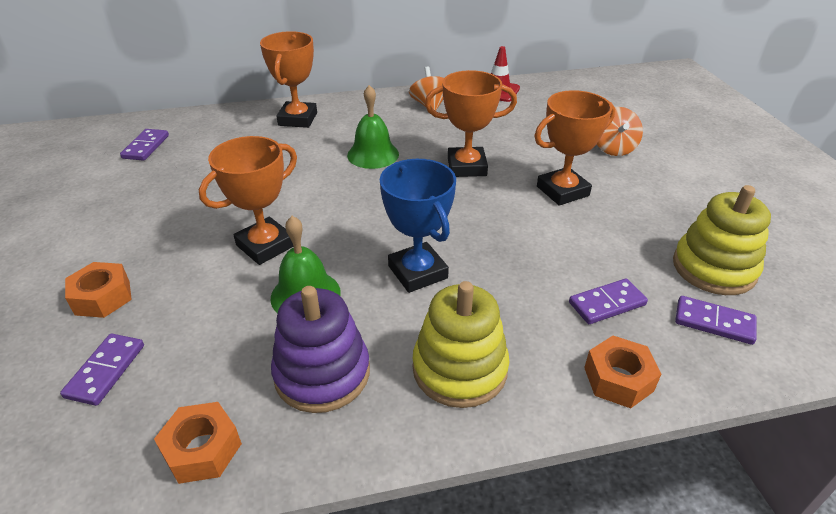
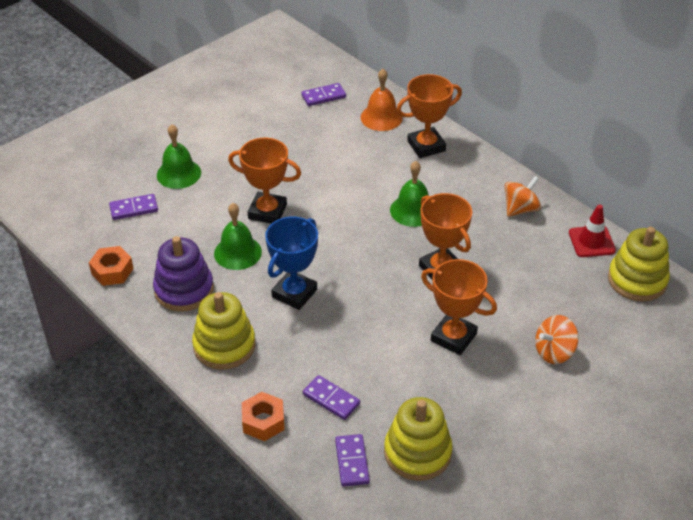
camera: 60 degrees right, 5 degrees up
(102, 297) = (178, 173): orange nut -> green bell
(226, 127) = (381, 117): none -> orange bell
(556, 89) = (637, 280): none -> yellow stacking toy

